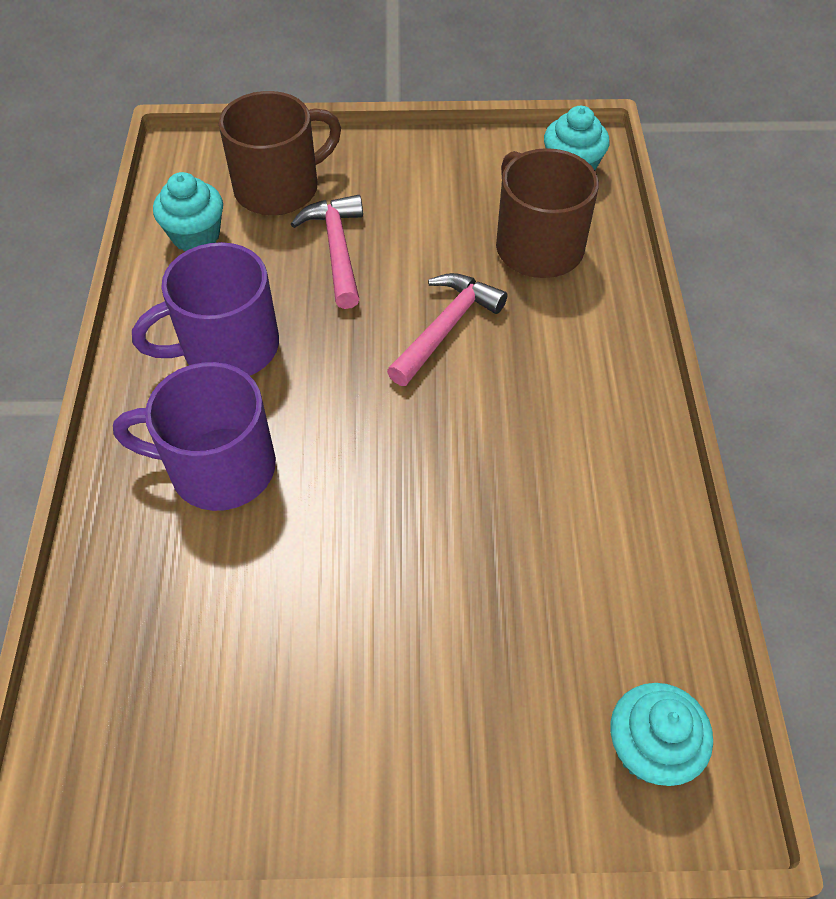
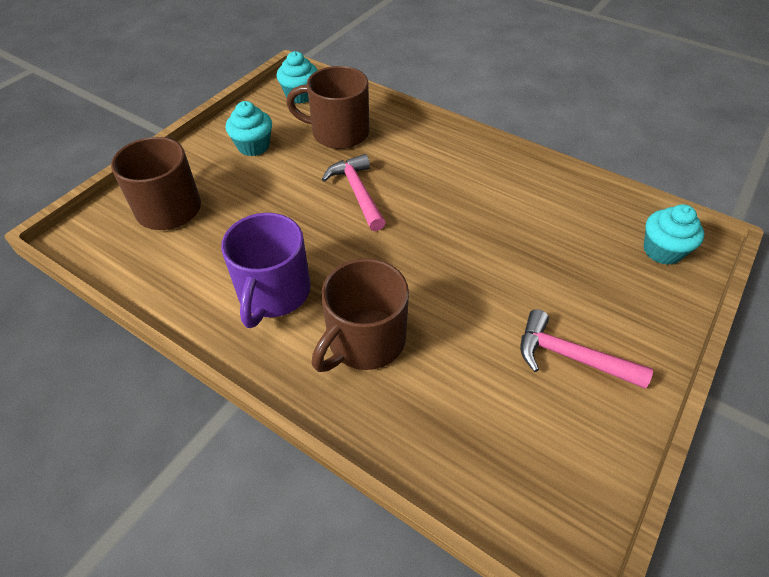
camera: 55 degrees left, 5 degrees down
(196, 236) = (160, 265): turquoise cupcake -> turquoise cupcake (253, 146)
(219, 468) = (364, 340): purple mug -> brown mug
(337, 249) = (251, 206): pink hammer -> pink hammer (570, 356)

